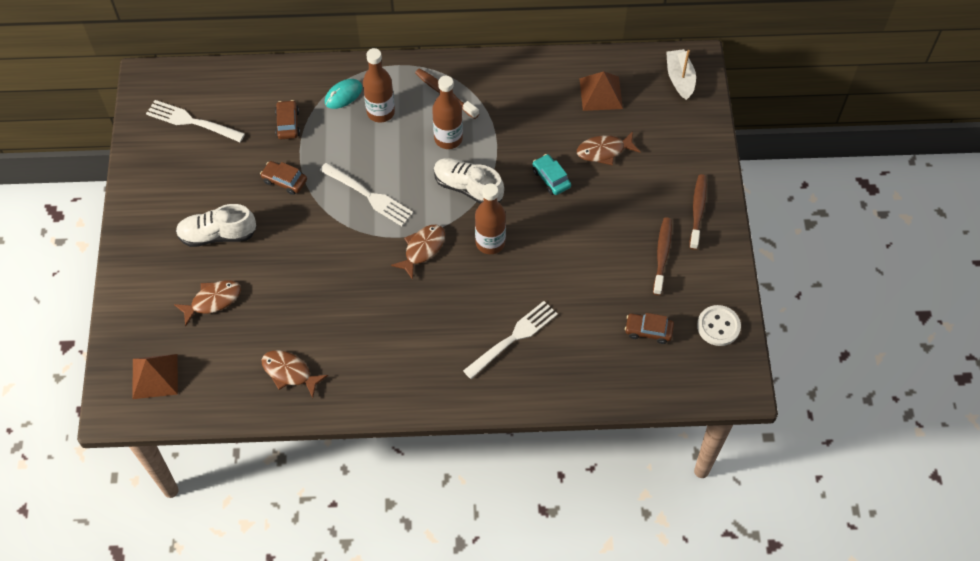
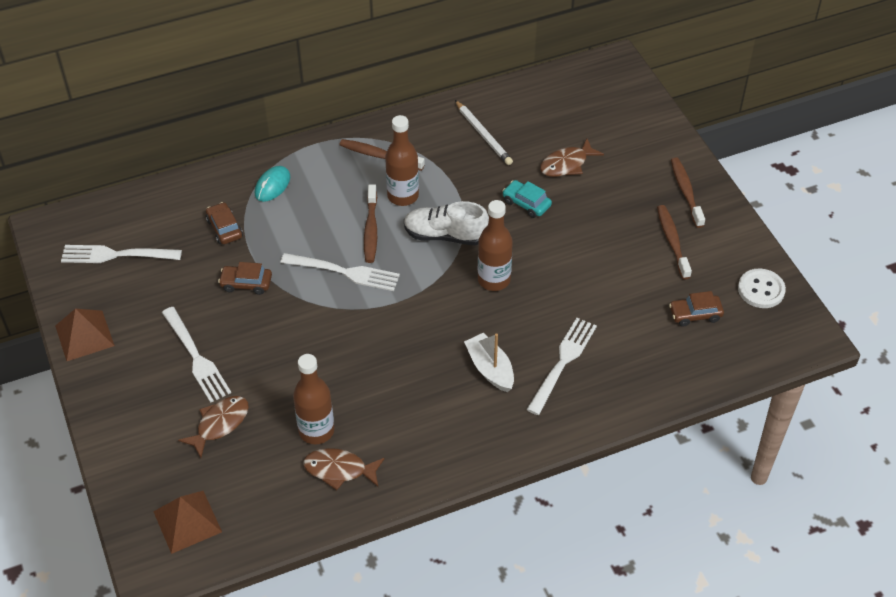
camera: 20 degrees left, 10 degrees down
(218, 235) = (195, 357): white shoe -> white fork
(380, 112) = (320, 191): brown bottle -> brown bottle (316, 431)
(407, 162) = (371, 229): none -> brown toothbrush
(422, 249) = (426, 306): brown fish -> none
(544, 100) = (483, 135): none -> white pencil
(600, 93) = (537, 114): brown pyramid -> brown pyramid (84, 335)
(679, 78) = (607, 81): white boat -> white boat (490, 369)

